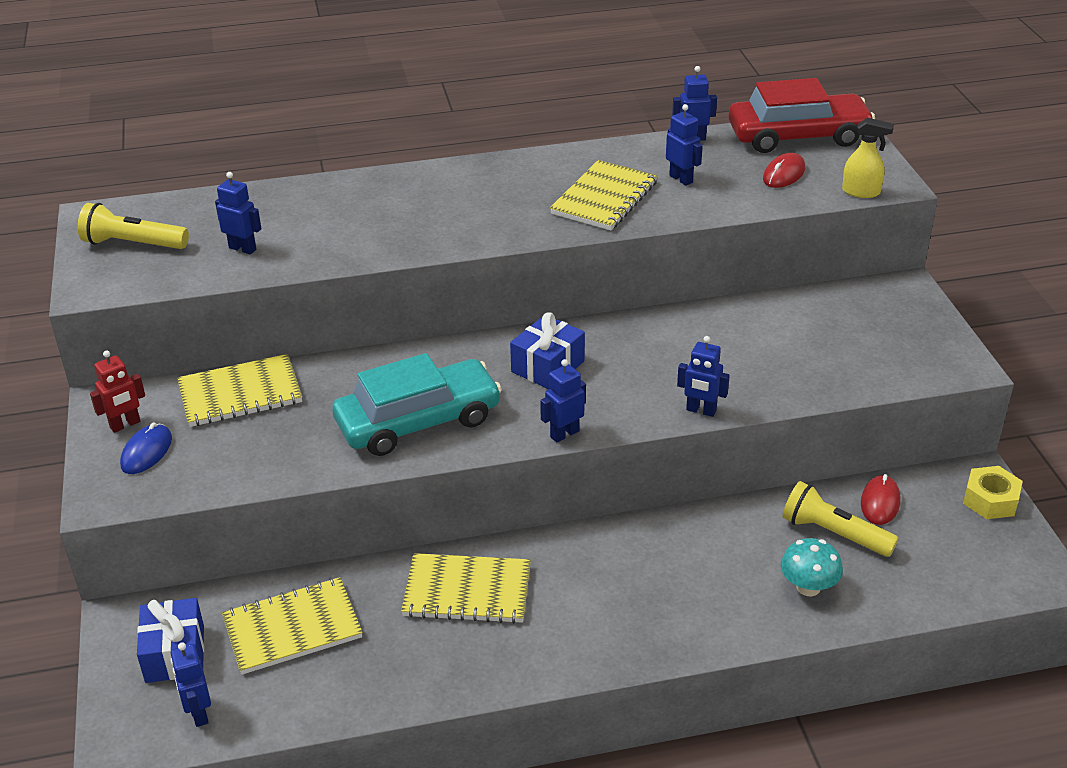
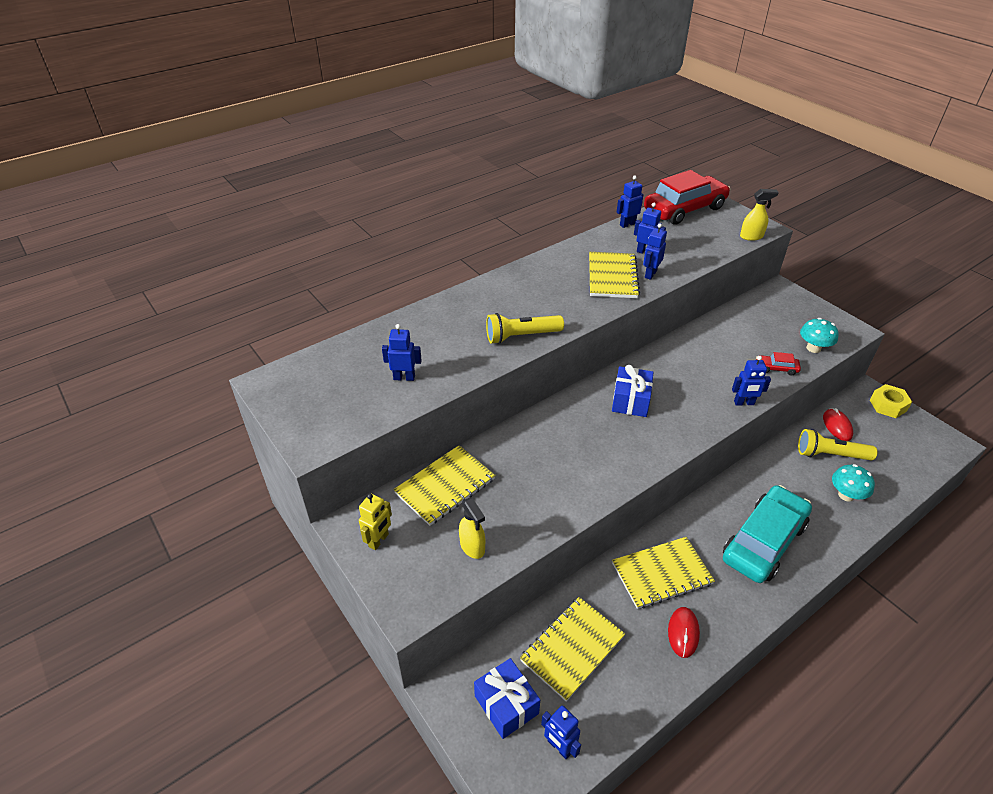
camera: 25 degrees left, 5 degrees up
(125, 425) = (379, 540): red robot -> yellow robot
(133, 244) = (317, 397): yellow flashlight -> yellow flashlight (521, 336)
(146, 452) = (412, 558): blue mouse -> none
(219, 462) = (472, 547): none -> yellow spray bottle
(418, 421) = (583, 467): turquoise car -> turquoise car (763, 541)
(564, 434) = (680, 446): blue robot -> blue robot (650, 274)
(784, 174) = (699, 235): red mouse -> red mouse (683, 633)
(791, 383) = (776, 368): none -> red car
(875, 373) = (813, 348): none -> turquoise mushroom

